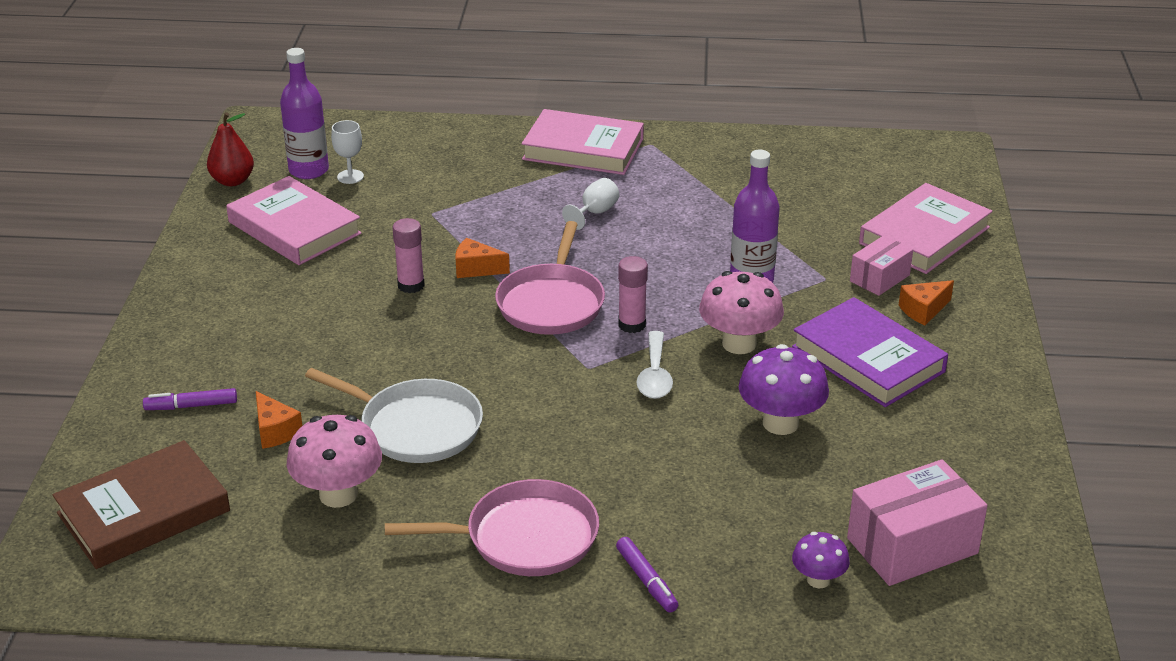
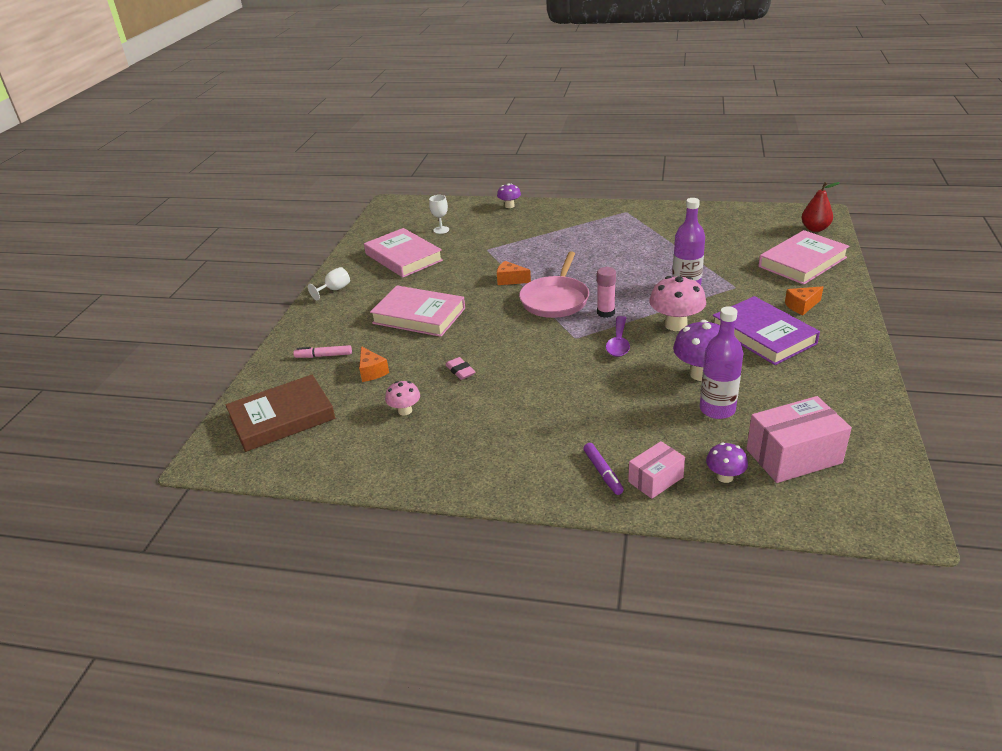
camera: 10 degrees right, 0 degrees up
(191, 406) = (323, 356): purple marker -> pink marker
(232, 181) = (372, 232): red pear -> red pear (815, 229)
(308, 170) = (417, 227): purple bottle -> purple bottle (717, 409)
(338, 494) = (405, 411): pink mushroom -> pink mushroom, size x0.57
(411, 285) = (469, 289): pink glue stick -> none
(416, 427) = (460, 371): white pan -> pink eraser
(459, 131) = (509, 206): none -> purple mushroom
(525, 537) = (522, 441): pink pan -> none
(583, 149) = (583, 215): pink book -> pink book (419, 316)
(595, 213) = (588, 249): white goblet -> white goblet (334, 290)
(655, 375) = (618, 343): white spoon -> purple spoon
(879, 278) = (772, 287): pink box -> pink box (655, 479)

